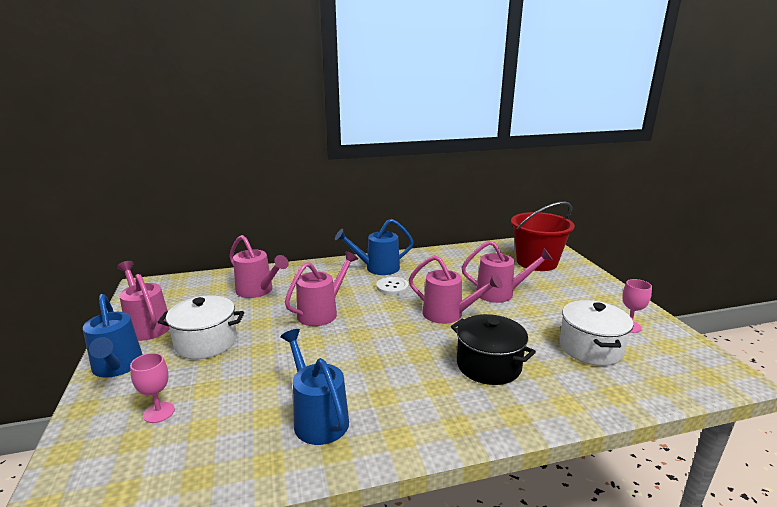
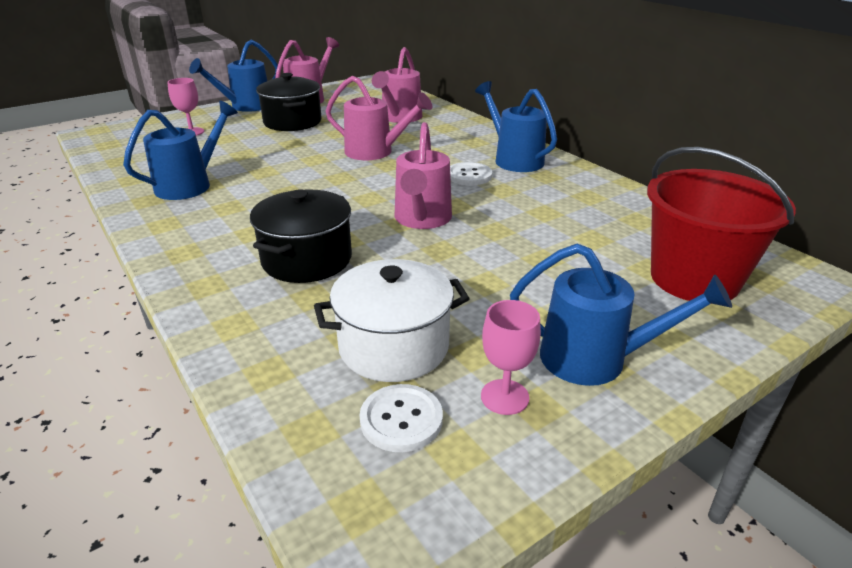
camera: 70 degrees right, 10 degrees up
(206, 342) = (292, 122): white pot -> black pot
(500, 293) = (522, 252): pink watering can -> none
(599, 299) = (596, 359): none -> blue watering can
(650, 356) = (401, 419): none -> white button

